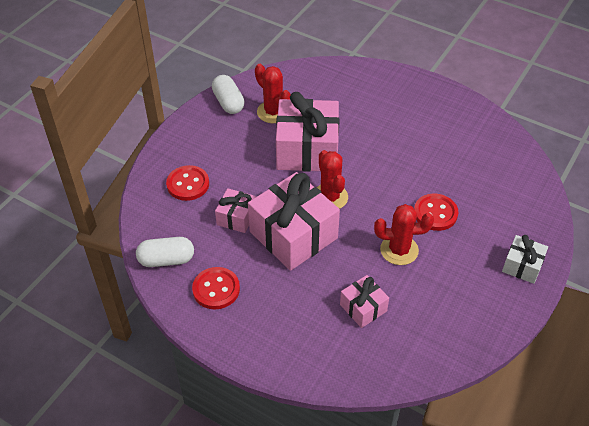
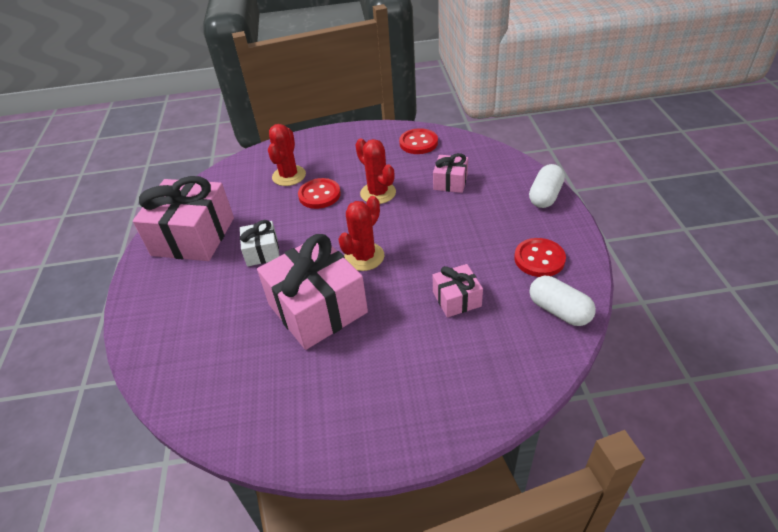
camera: 125 degrees left, 5 degrees down
(188, 184) = (462, 368): red button -> red button (418, 143)
(228, 103) = (299, 434): white capsule -> white capsule (545, 196)
(273, 112) = (281, 376): red cactus -> red cactus (289, 176)
(293, 235) = (431, 252): pink gift -> pink gift (193, 236)
(522, 266) = (329, 141): white gift -> white gift (262, 252)

